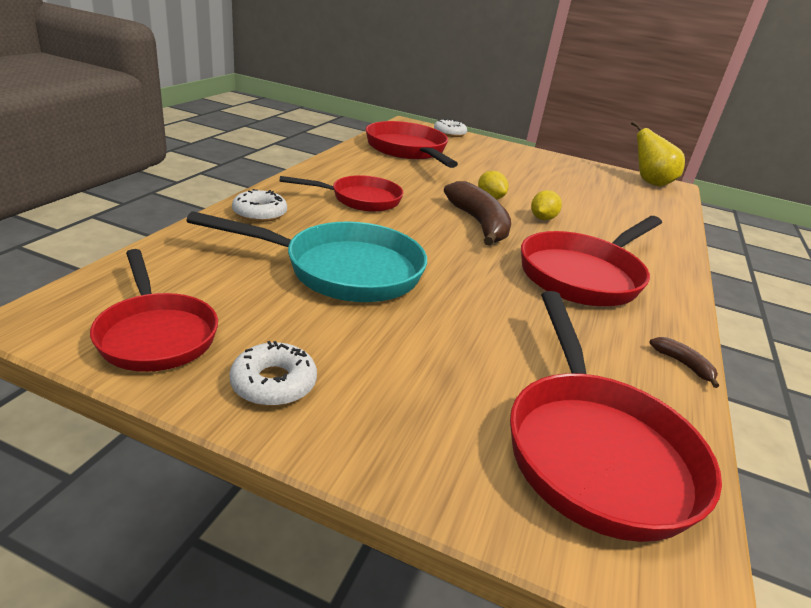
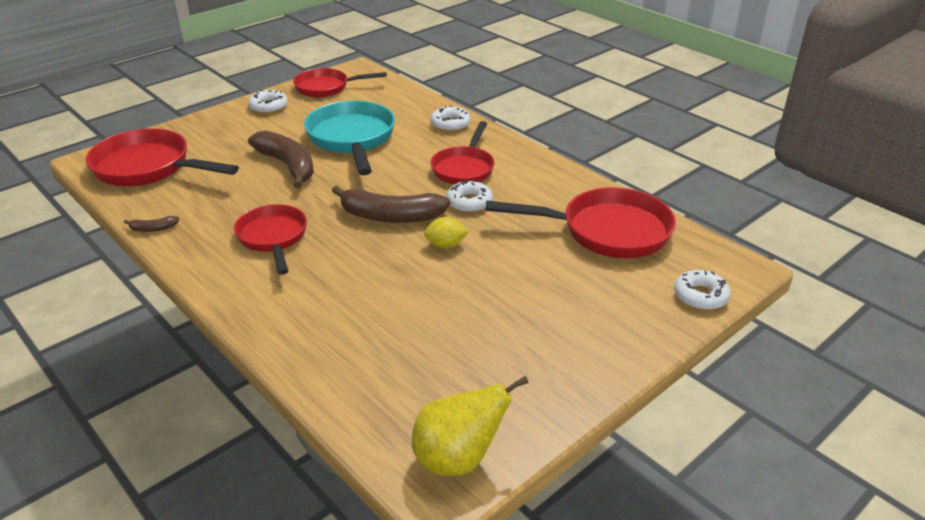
camera: 120 degrees right, 5 degrees up
(343, 270) = (352, 139): turquoise pan -> turquoise pan turned 135 degrees clockwise
(419, 193) = (469, 202): none -> white donut
(450, 303) = (288, 165): none -> brown banana
(542, 218) = (383, 262): yellow lemon -> none
(584, 275) = (273, 238): red pan -> red pan, size x0.66

